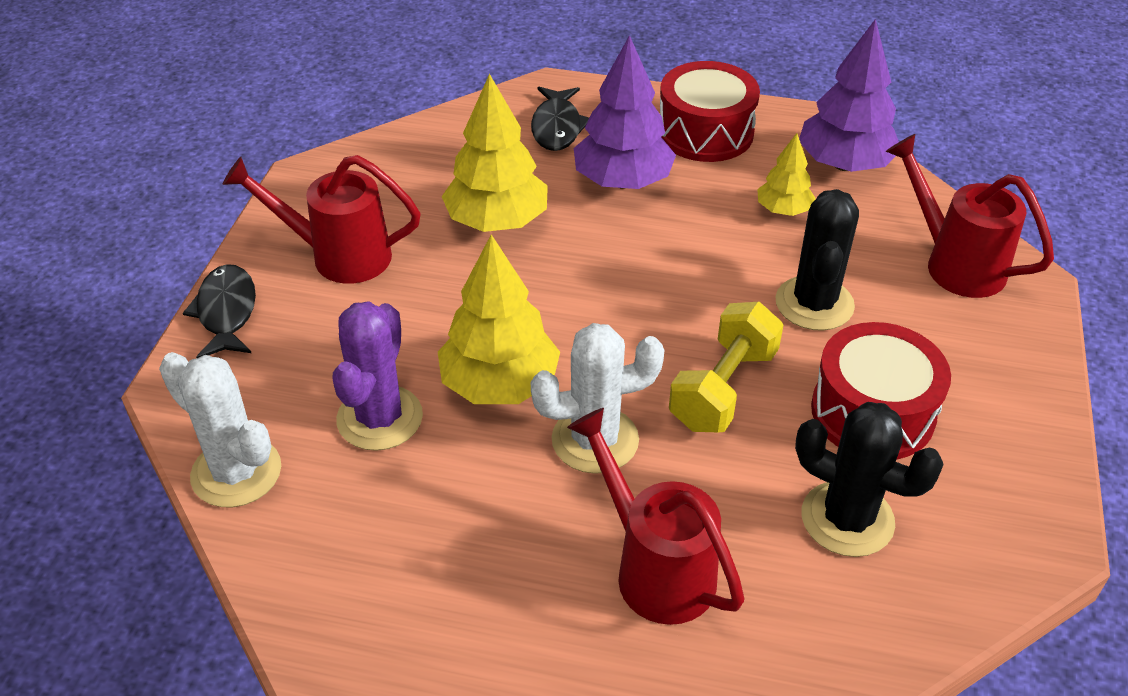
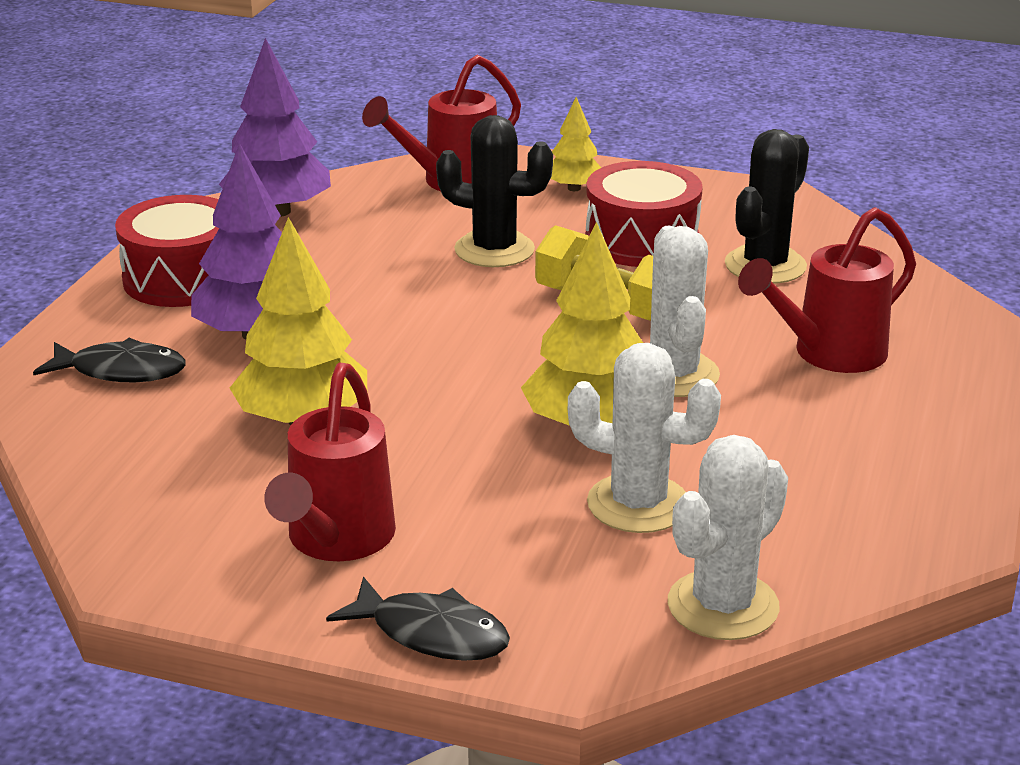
camera: 85 degrees left, 15 degrees down
(226, 312) = (431, 634): black fish -> black fish turned 150 degrees counterclockwise
(380, 418) = (638, 504): purple cactus -> white cactus
(783, 210) = (344, 249): yellow tree -> yellow tree (574, 188)

